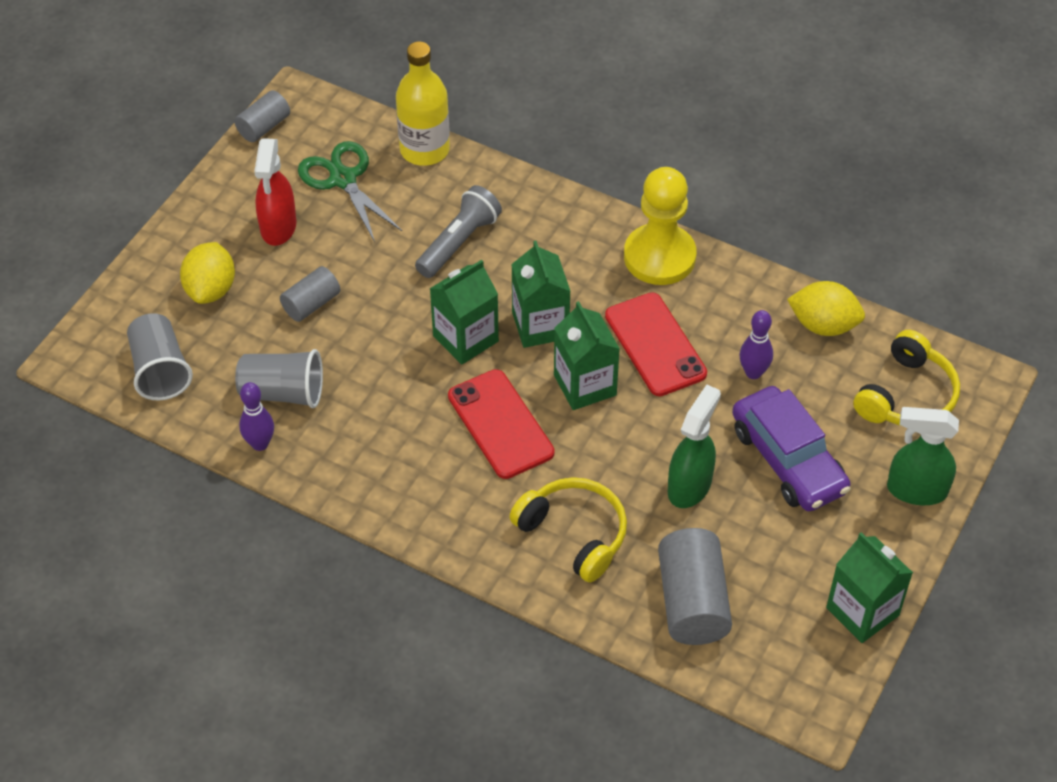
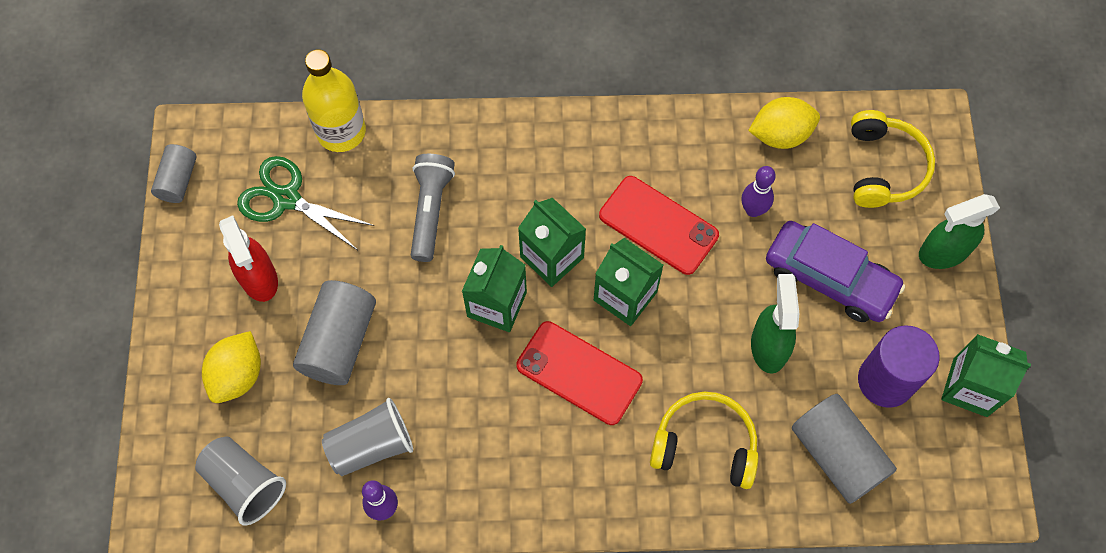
camera: 30 degrees left, 15 degrees up
(211, 289) = (238, 375): yellow lemon -> yellow lemon turned 45 degrees clockwise
(311, 304) = (339, 341): grey cylinder -> grey cylinder, size x1.69
(659, 257) = (609, 137): yellow pawn -> none
(782, 566) = (885, 380): none -> purple cylinder

